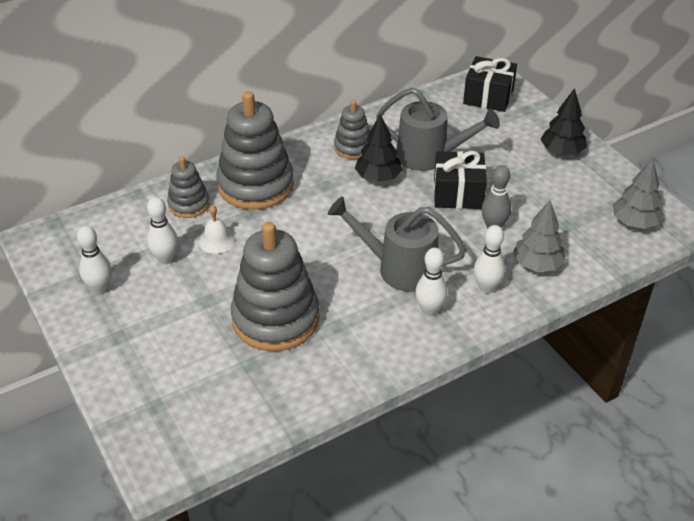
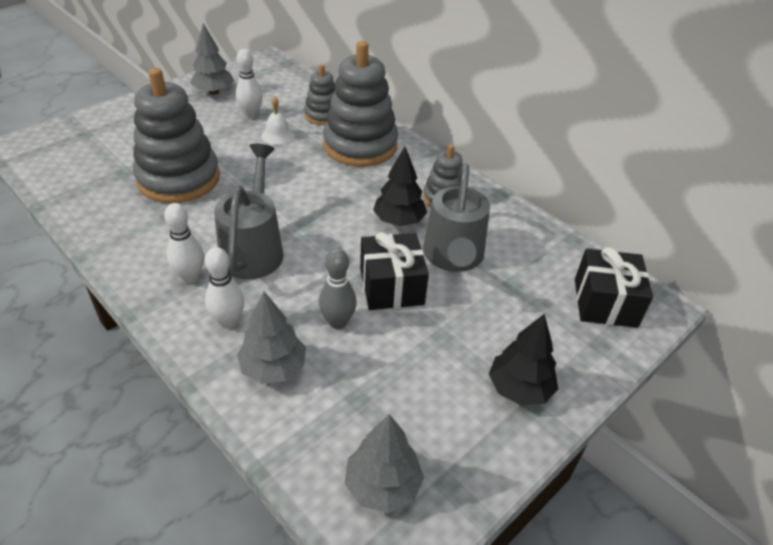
camera: 75 degrees right, 0 degrees up
(100, 288) = (214, 92): white bowling pin -> grey tree

